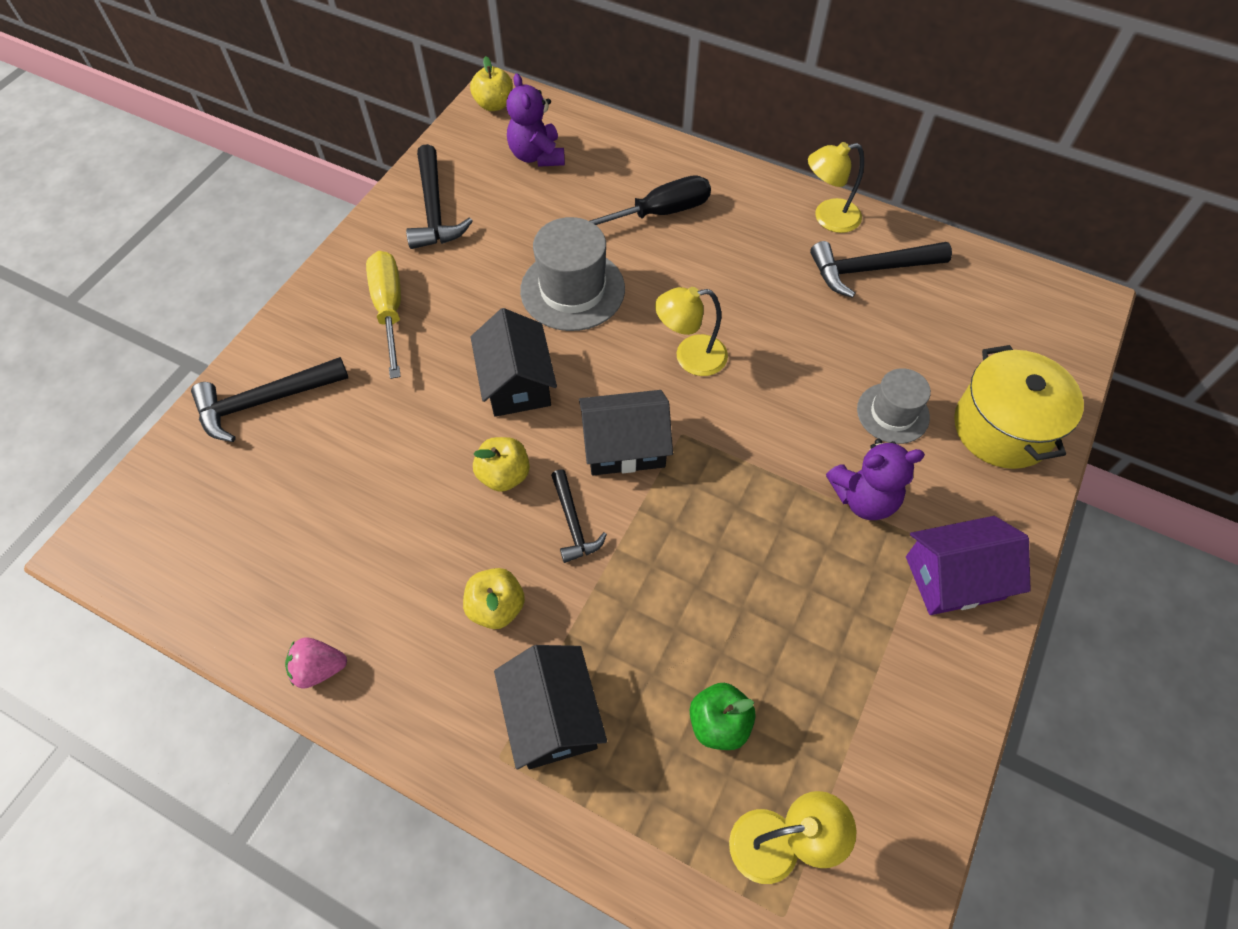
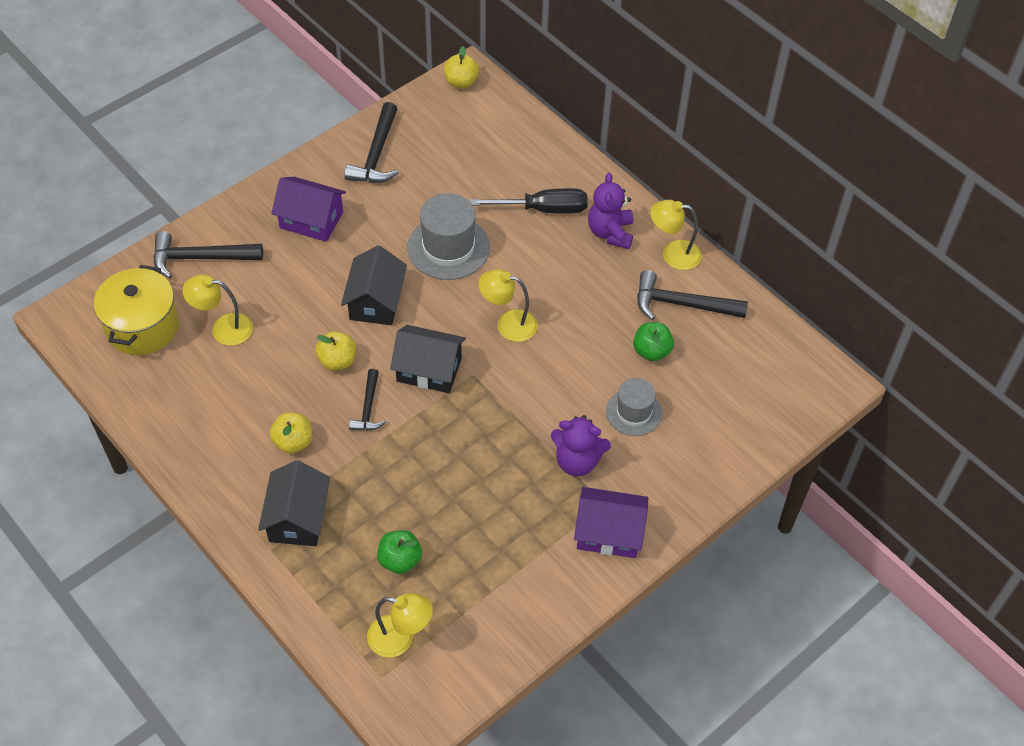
camera: 20 degrees right, 5 degrees down
(319, 668) = (168, 439): pink strawberry -> none
(334, 484) = (223, 328): none -> yellow lamp
(389, 309) = (311, 220): yellow screwdriver -> purple house
(537, 156) = (473, 135): purple teddy bear -> purple teddy bear (610, 233)
(869, 334) = (651, 351): none -> green apple
(1002, 428) = (708, 449): yellow pot -> yellow pot (142, 326)

